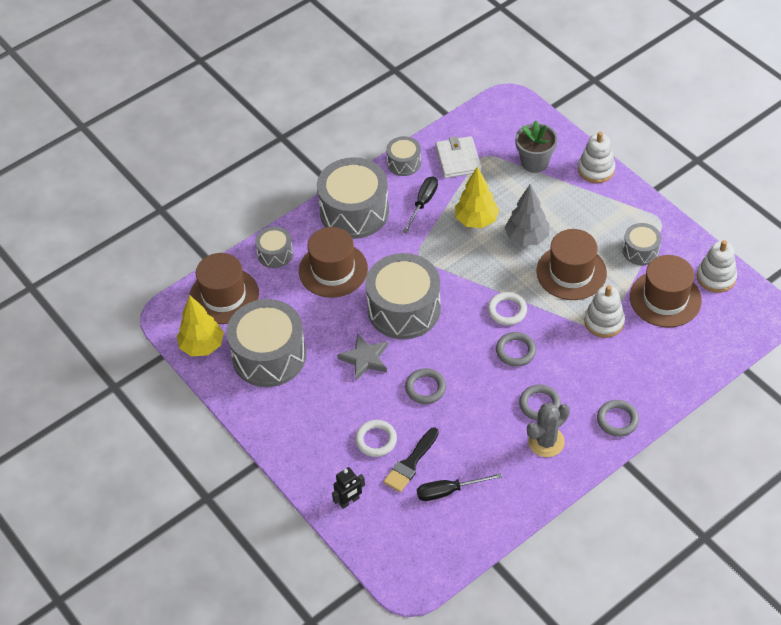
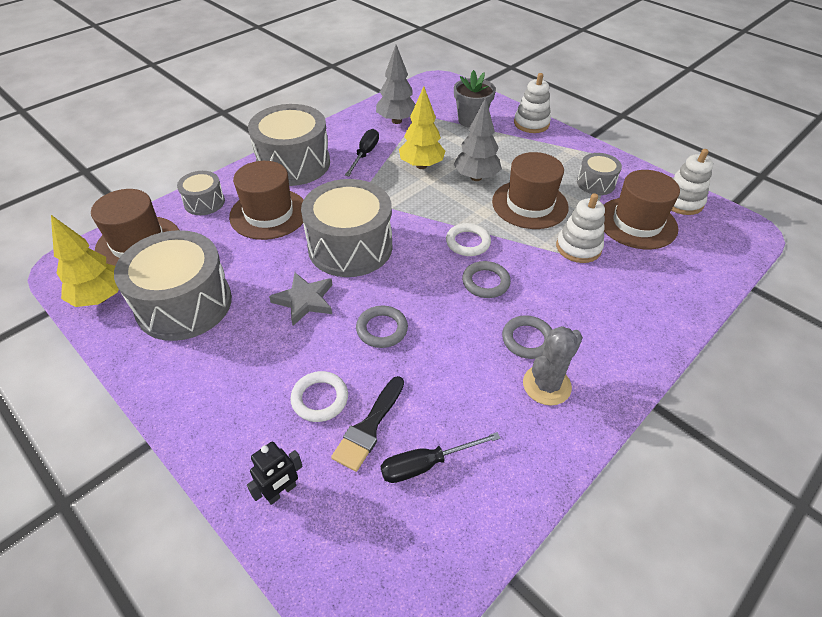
camera: 10 degrees left, 5 degrees down
(404, 163) = (343, 125): grey drum -> none
(458, 159) = (396, 121): white wallet -> grey tree
(617, 420) = (628, 352): grey ring -> none

